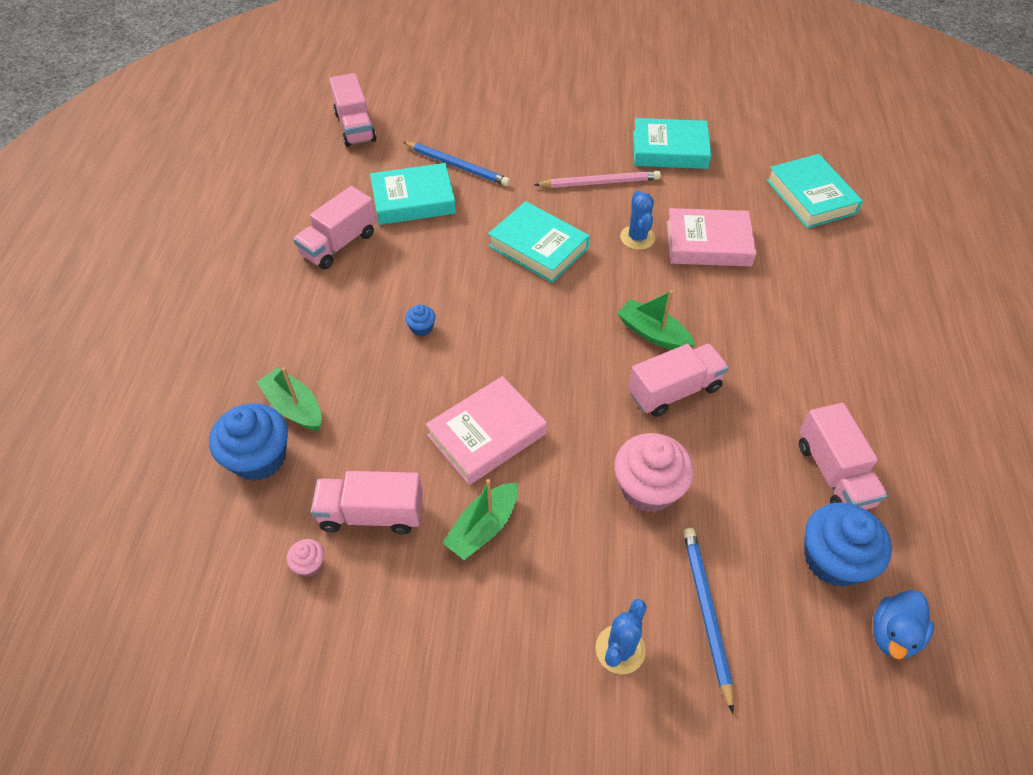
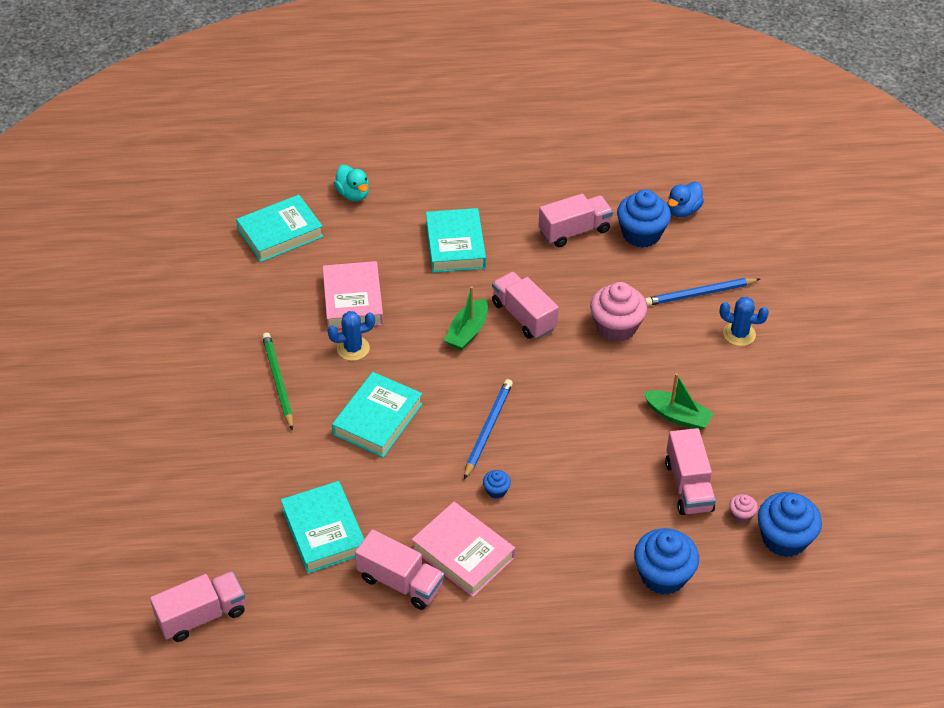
camera: 100 degrees left, 5 degrees down
(256, 607) = (784, 538): none -> blue cupcake
(294, 407) = (606, 564): green boat -> none
(457, 166) = (264, 502): blue pencil -> blue pencil (488, 429)
(487, 435) = (597, 426): pink book -> pink book (463, 553)
(600, 182) = (278, 381): pink pencil -> green pencil
(669, 150) = (221, 331): turquoise book -> turquoise book (455, 245)
(881, 258) = (353, 194): none -> turquoise duck
(893, 634) = (683, 210): blue duck -> blue duck turned 105 degrees clockwise

